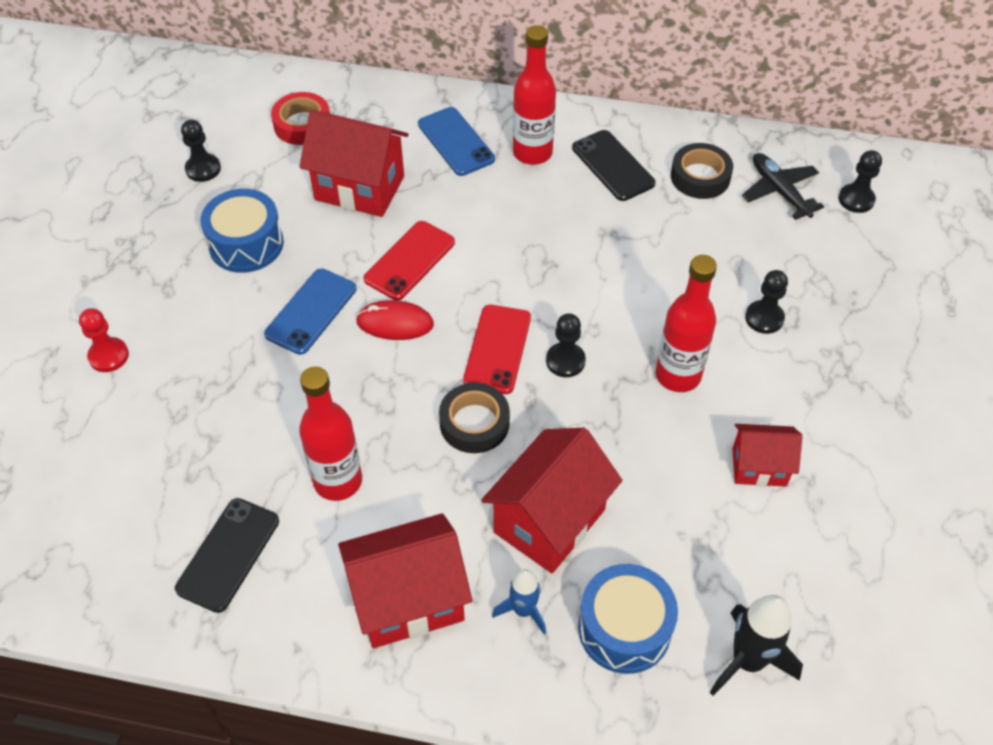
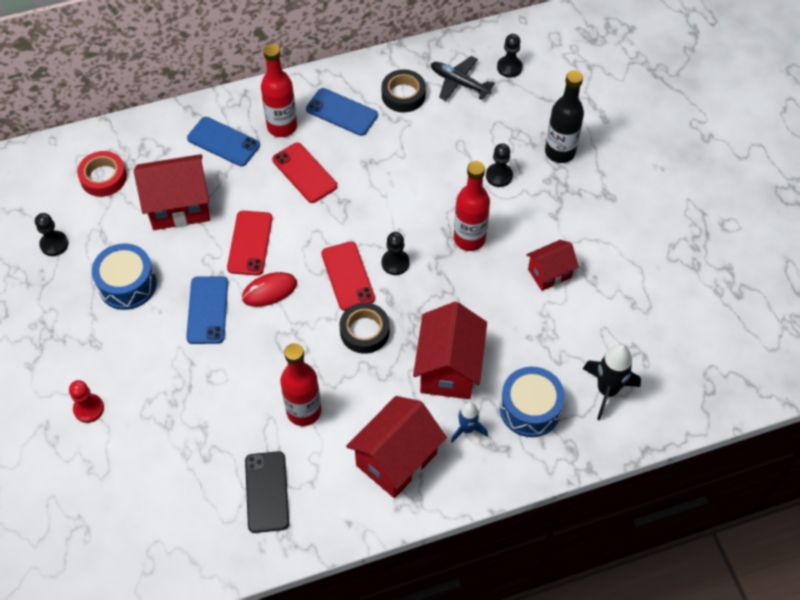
camera: 30 degrees left, 5 degrees up
(525, 212) = (304, 173): none -> red phone
(613, 166) = (342, 112): black phone -> blue phone
(864, 325) = (560, 152): none -> black bottle

